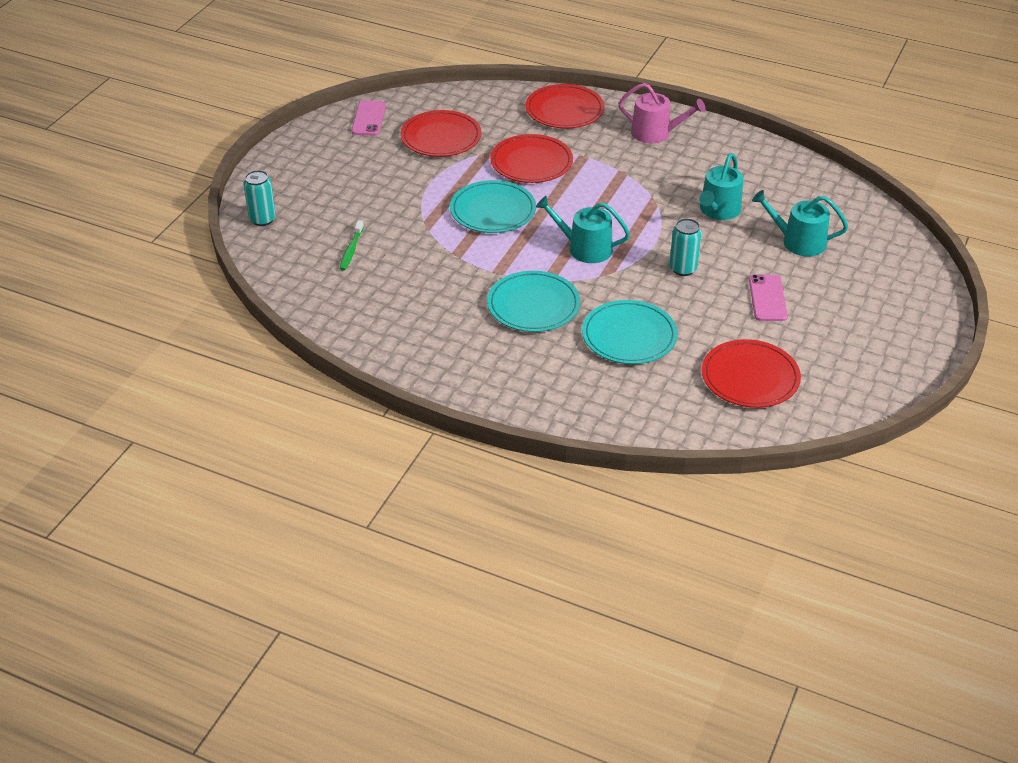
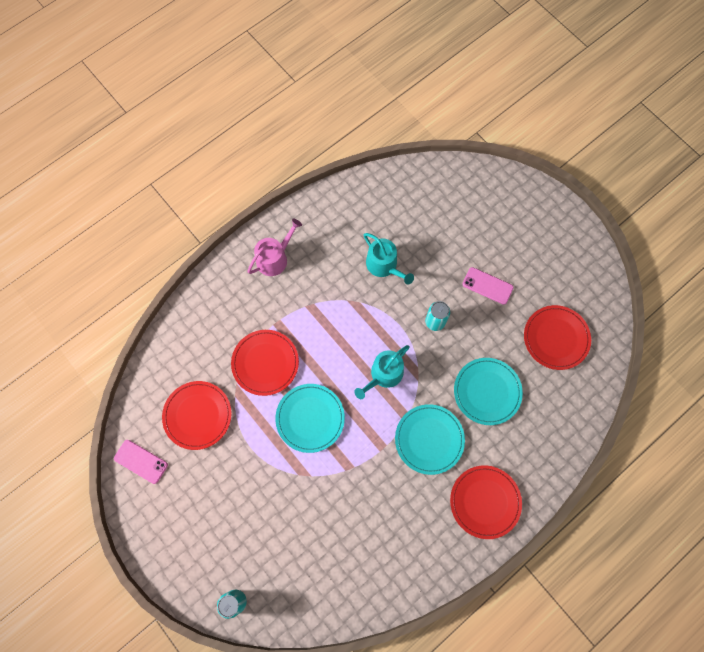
camera: 65 degrees left, 30 degrees up
(351, 250) = (308, 545): green toothbrush -> none
(564, 110) = (211, 307): red plate -> red plate (485, 502)
(798, 242) = (440, 235): turquoise watering can -> none

